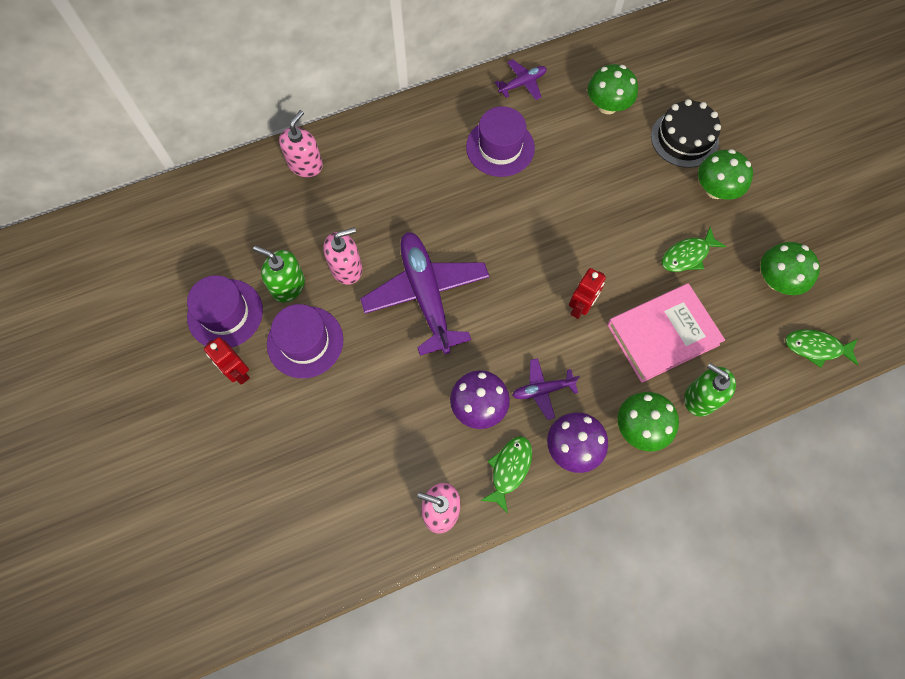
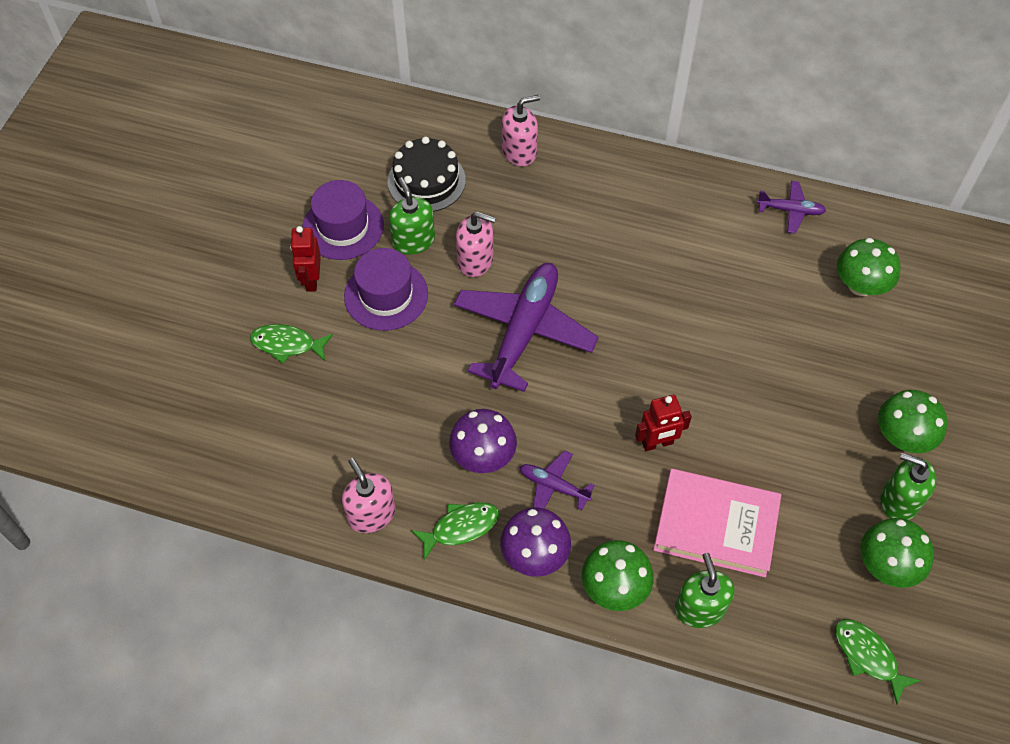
camera: 40 degrees right, 10 degrees down
(500, 147) = (713, 252): purple hat -> none
(684, 138) = (915, 368): black cake -> black cake (426, 181)
(687, 255) = (811, 475): green fish -> green fish (287, 344)
(748, 233) = (899, 501): none -> green soap dispenser

